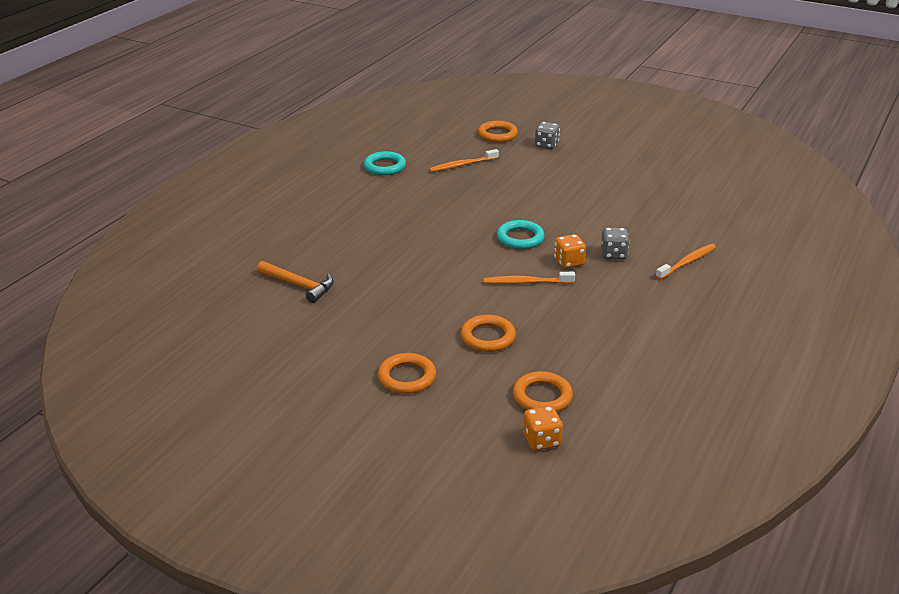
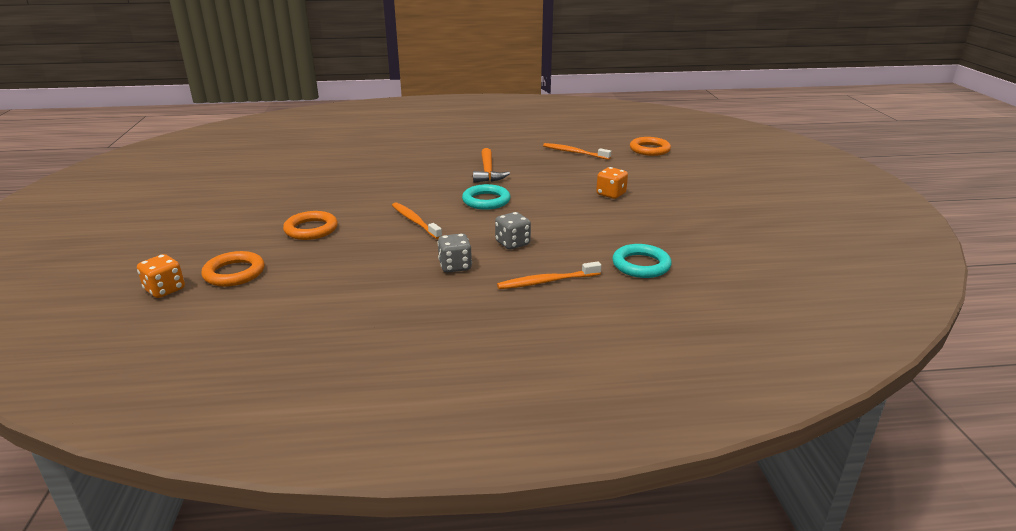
camera: 55 degrees right, 5 degrees down
(299, 285) = (324, 156): orange hammer -> orange hammer (488, 172)
(385, 166) = (527, 133): turquoise ring -> turquoise ring (641, 265)
(407, 377) = (228, 218): orange ring -> none
(546, 145) = (668, 169): grey dice -> grey dice (455, 266)
(568, 262) = (471, 228): orange dice -> orange dice (611, 194)
(687, 262) = (547, 281): orange toothbrush -> orange toothbrush turned 150 degrees clockwise

